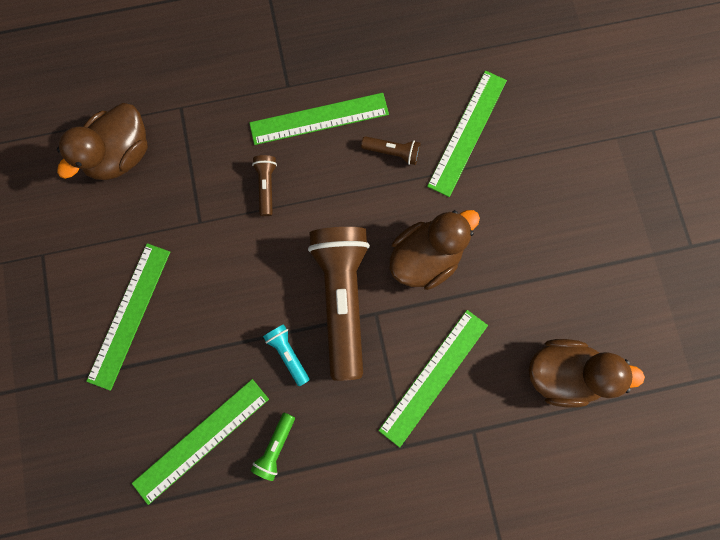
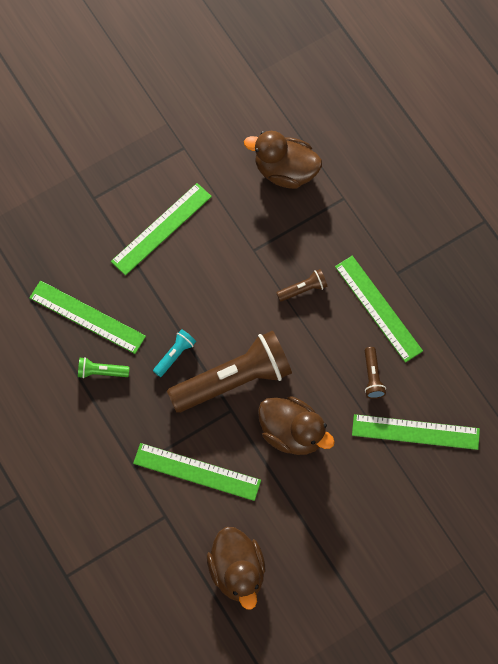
camera: 70 degrees right, 10 degrees down
(129, 315) = (161, 229): green ruler -> green ruler turned 45 degrees counterclockwise

